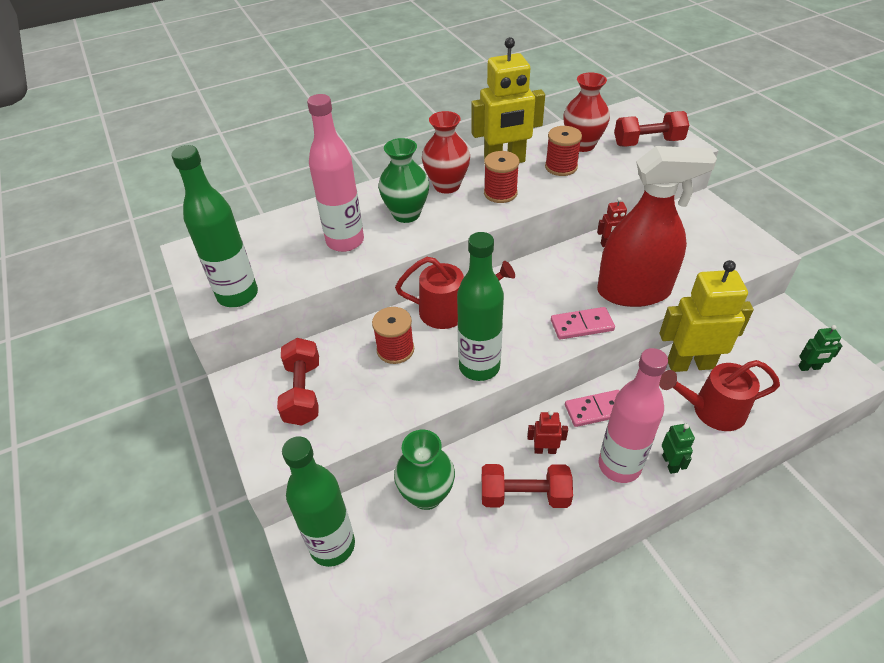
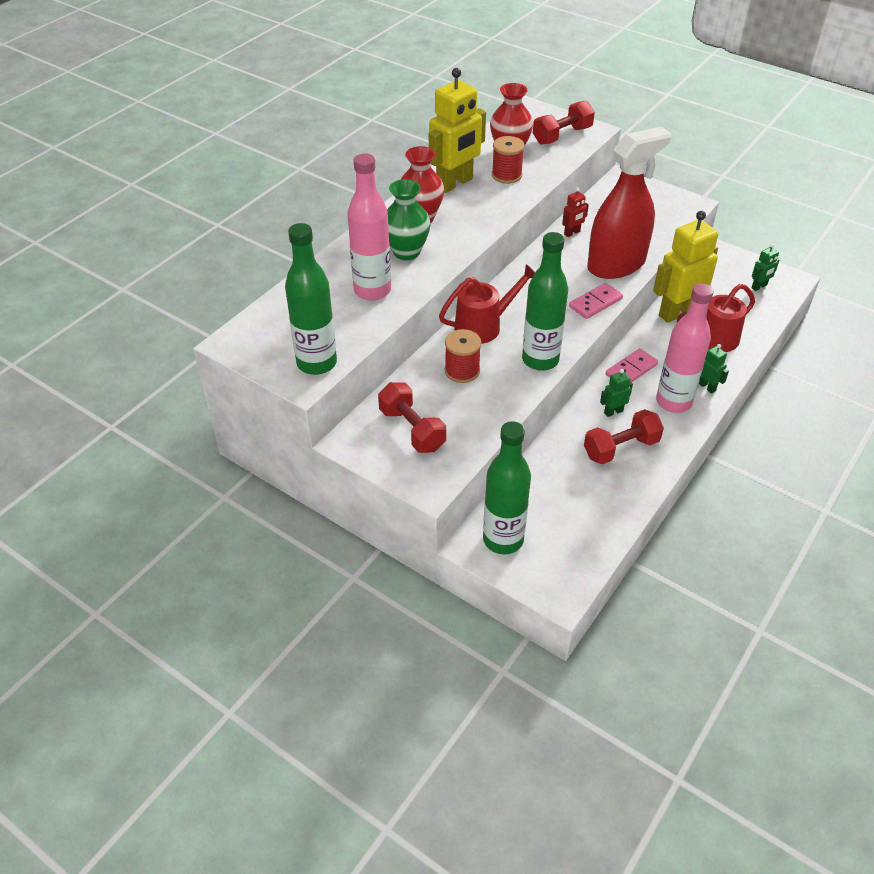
camera: 30 degrees left, 0 degrees up
(426, 495) = (548, 477): green vase -> none
(500, 193) = (473, 211): red spool -> none
(545, 450) = (613, 412): red robot -> green robot

